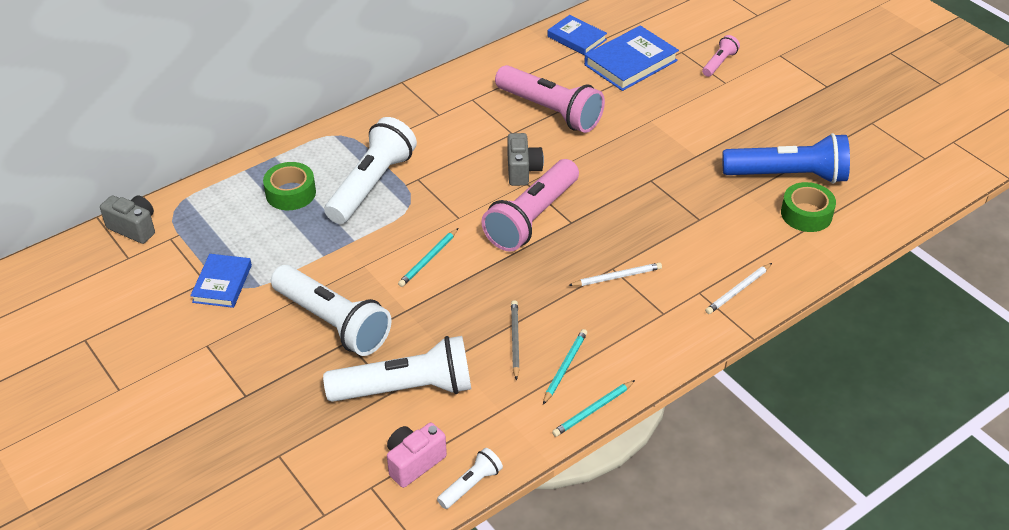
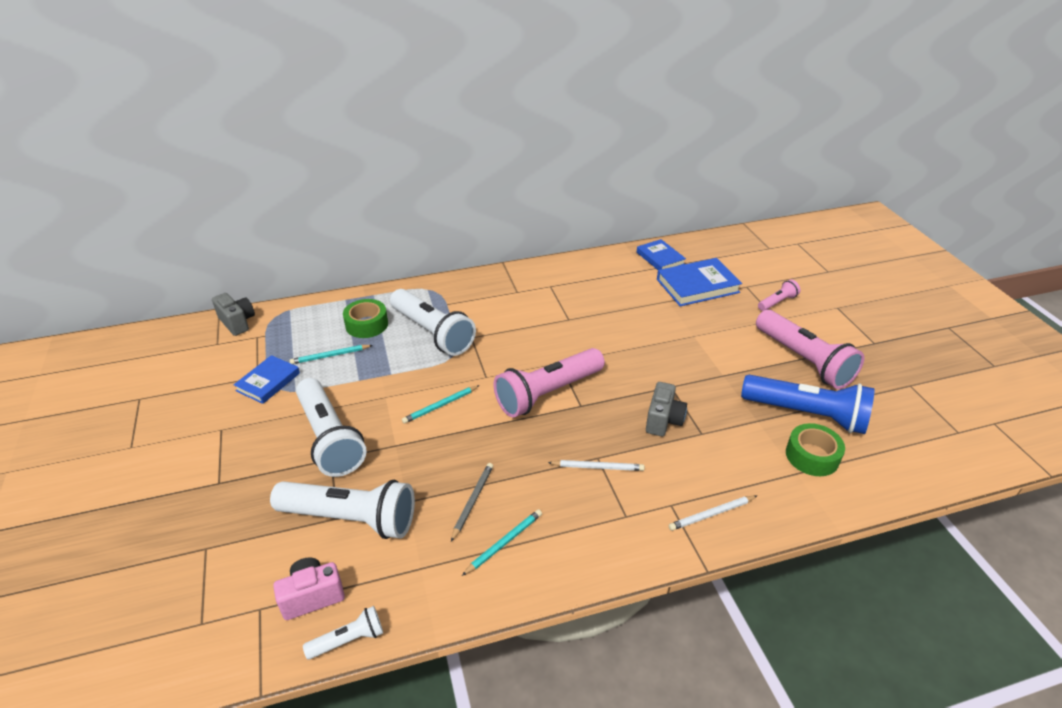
camera: 20 degrees right, 5 degrees down
(372, 184) = (432, 333): white flashlight -> white flashlight turned 90 degrees clockwise
(522, 170) = (561, 351): grey camera -> grey camera (663, 420)
(550, 111) = (609, 309): pink flashlight -> pink flashlight (803, 360)
(593, 410) = (508, 598): turquoise pencil -> turquoise pencil (330, 356)

